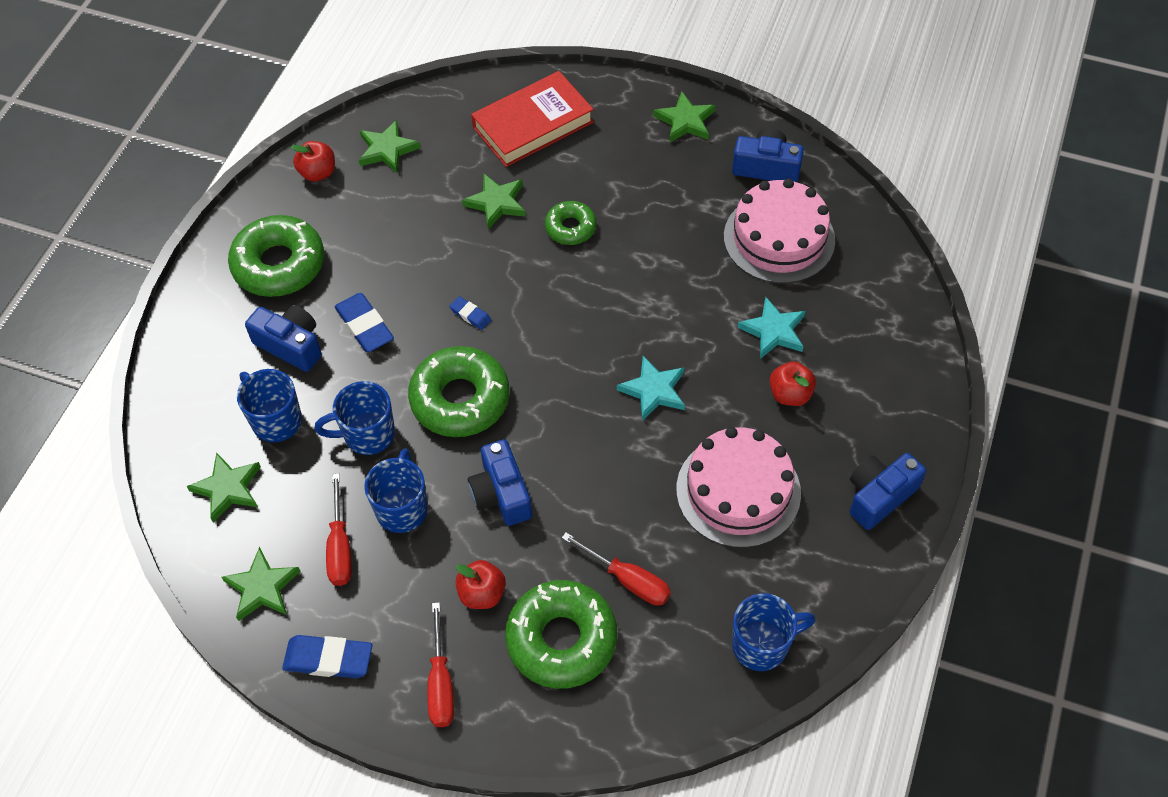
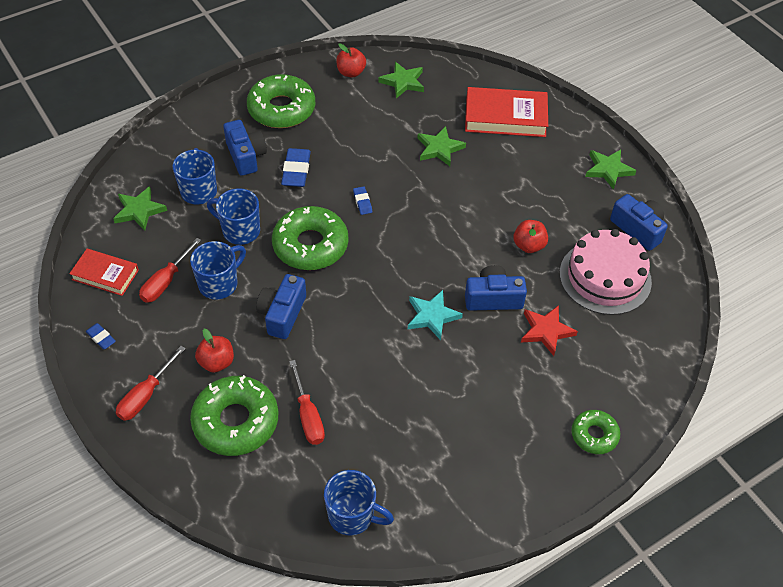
camera: 35 degrees right, 5 degrees down
(262, 587) = (105, 275): green star -> red book
(328, 659) = (101, 338): blue eraser -> blue eraser, size x0.55
(570, 228) = (471, 189): green donut -> green donut (594, 435)
(738, 491) = (428, 412): pink cake -> none
(773, 331) = (546, 331): turquoise star -> red star
(790, 394) = (520, 377): red apple -> red apple (529, 245)
(879, 496) = (520, 481): blue camera -> blue camera (493, 298)

